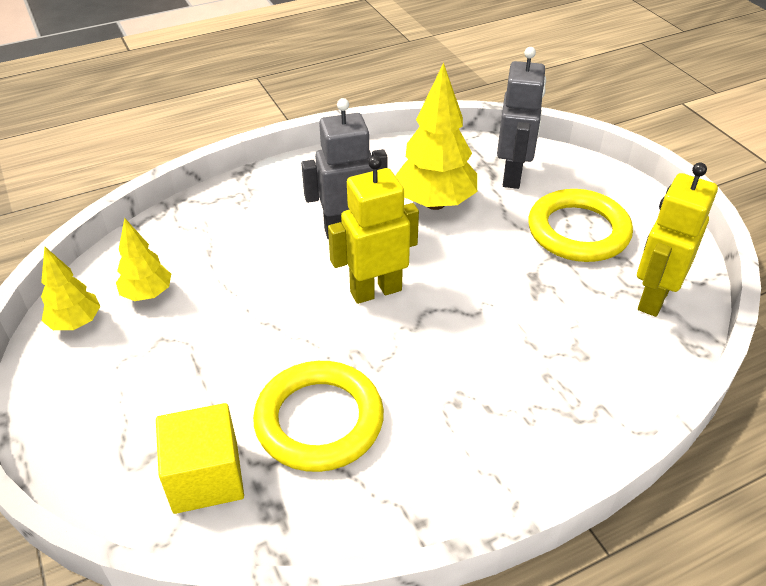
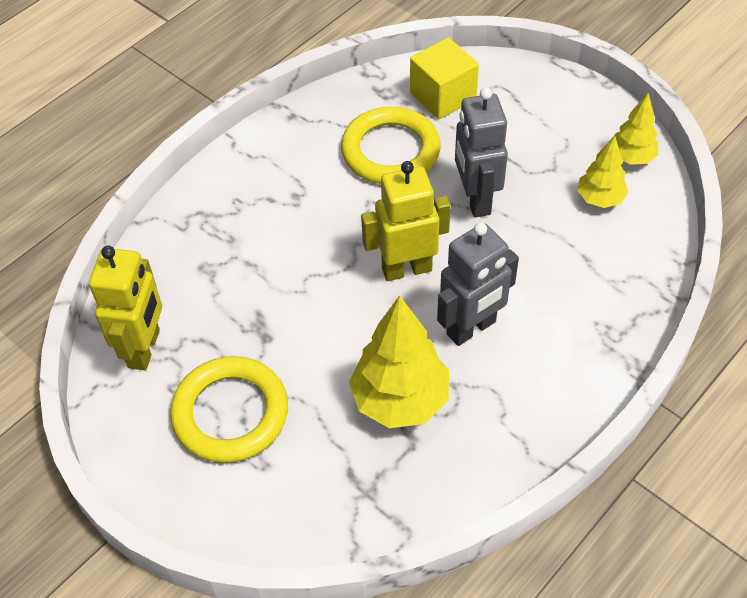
camera: 160 degrees right, 10 degrees up
(375, 291) = (406, 269): yellow robot -> yellow robot turned 150 degrees counterclockwise
(512, 176) = (326, 481): grey robot -> grey robot (476, 199)

